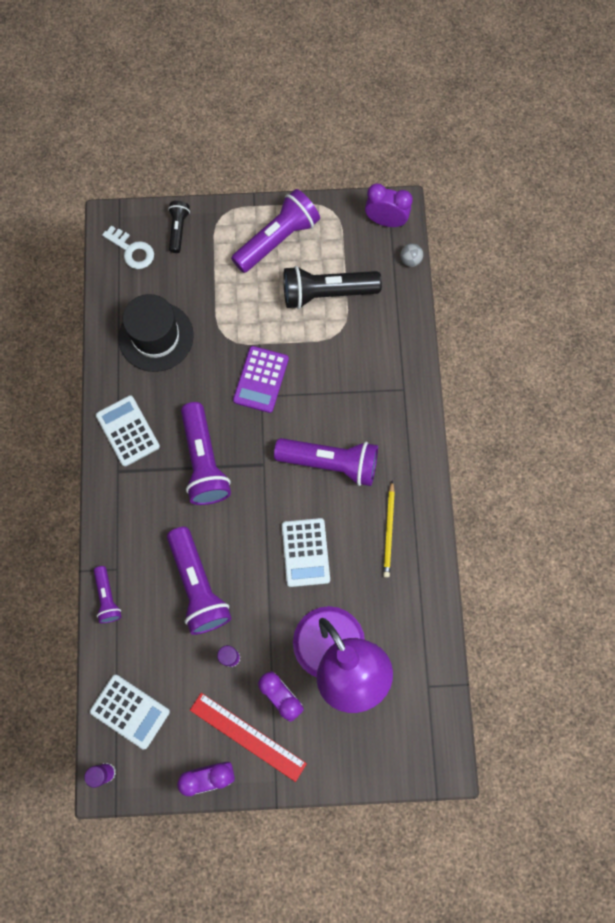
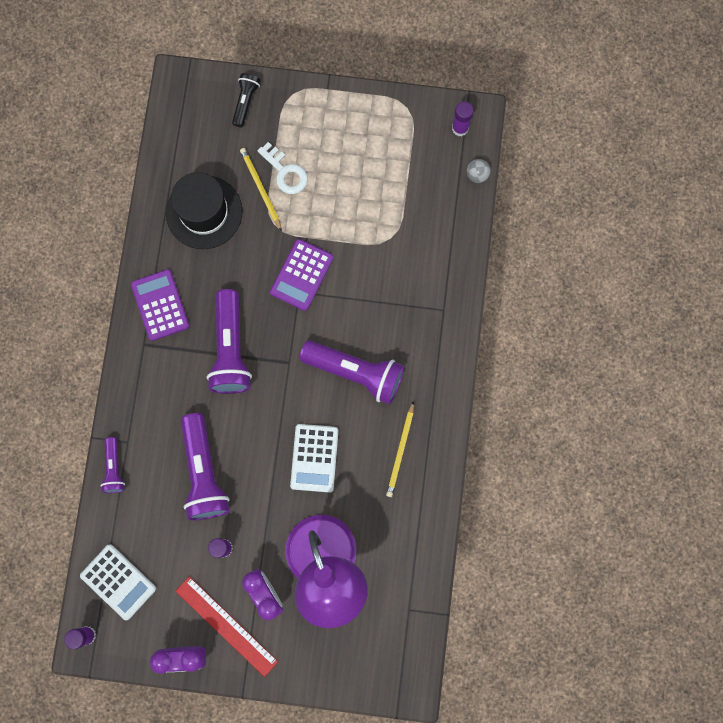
camera: 10 degrees right, 5 degrees up
(127, 431) = (160, 305): white calculator -> purple calculator
(132, 250) = (195, 117): white key -> white key (285, 172)
(207, 306) = (260, 188): none -> yellow pencil
(277, 239) = (344, 129): purple flashlight -> none
(326, 293) = (384, 196): black flashlight -> none
(385, 221) = (460, 128): purple clock -> purple glue stick

